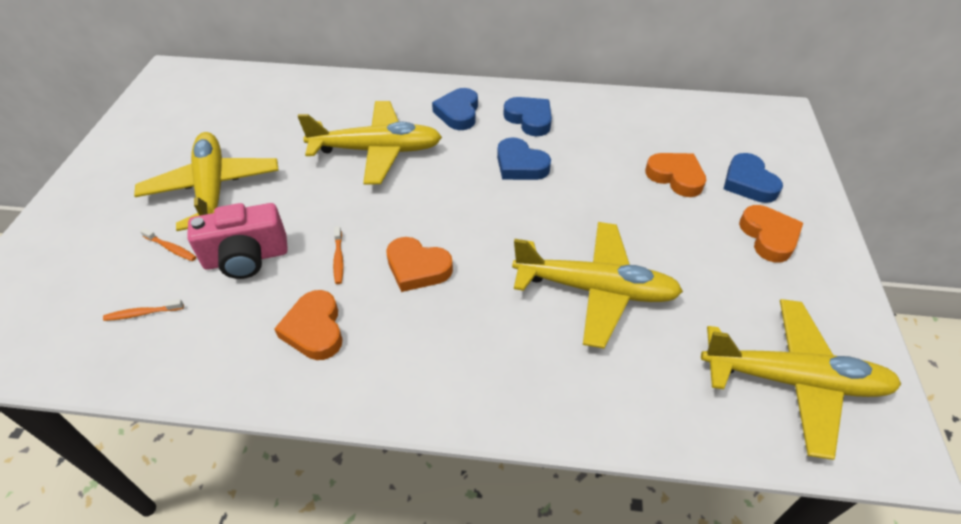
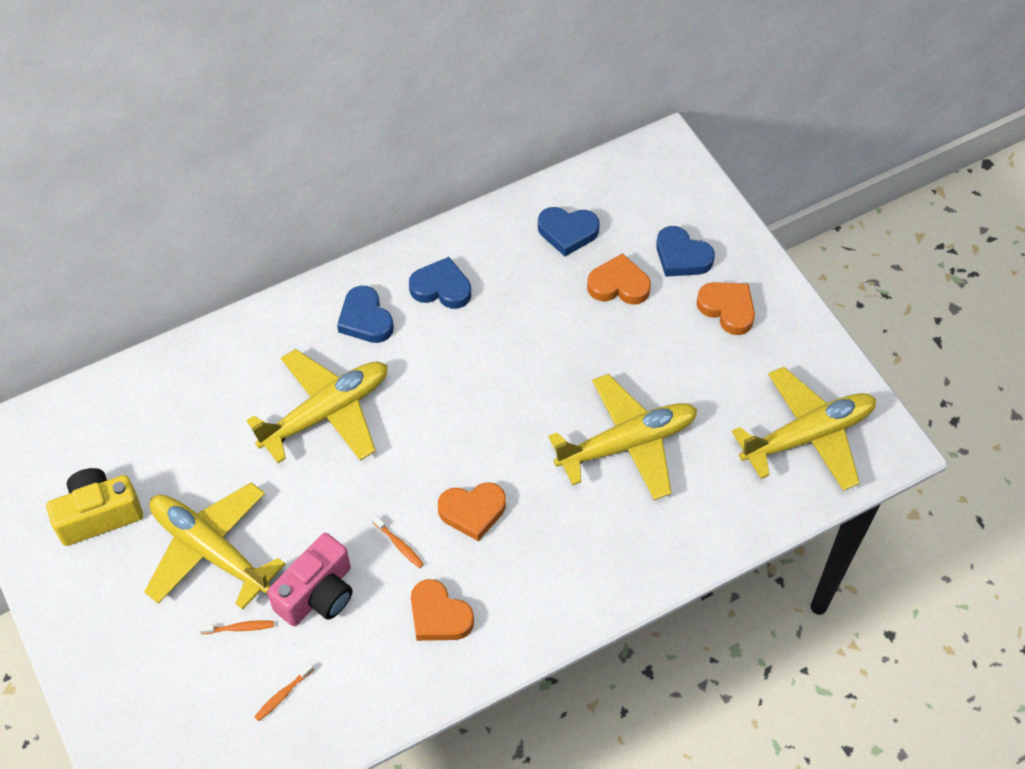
camera: 35 degrees left, 10 degrees up
(176, 135) = (99, 515): none -> yellow camera
(520, 165) = (475, 350): blue heart -> blue heart (567, 232)

